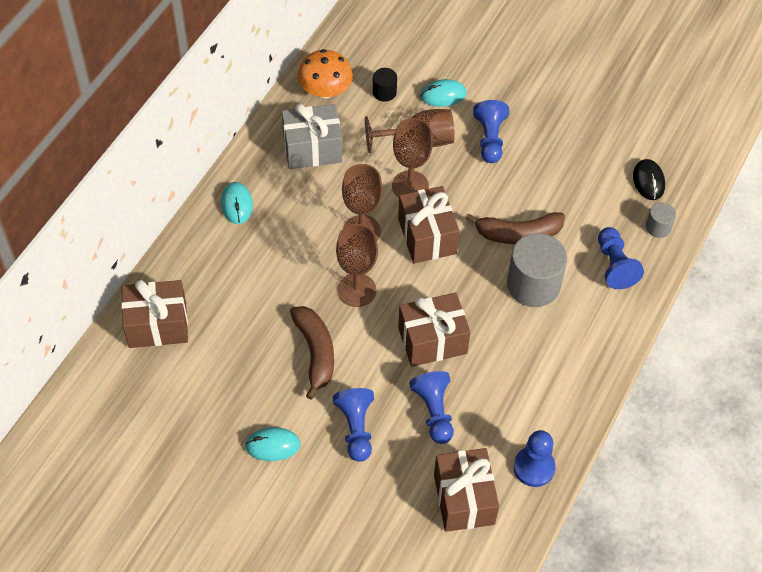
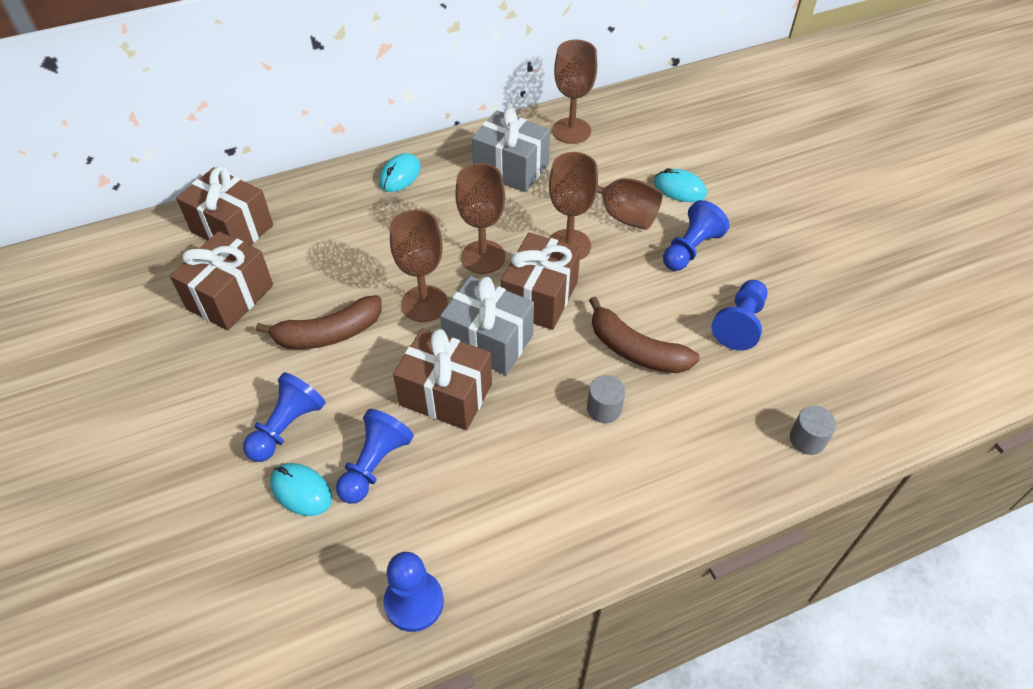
camera: 40 degrees right, 5 degrees down
(273, 445) = (201, 389): turquoise mouse -> turquoise mouse (301, 491)
(315, 353) = (328, 334): brown banana -> brown banana turned 45 degrees clockwise
(325, 90) = (571, 131): orange mushroom -> brown goblet
(384, 92) = (624, 158): black cylinder -> none
(424, 288) = (488, 341): none -> grey gift
(464, 499) = (308, 578): brown gift -> brown gift (230, 297)
(533, 285) = (604, 408): grey cylinder -> grey cylinder, size x0.49
(614, 265) = (716, 447): blue pawn -> blue pawn (740, 324)
(648, 181) = (837, 385): black mouse -> none

